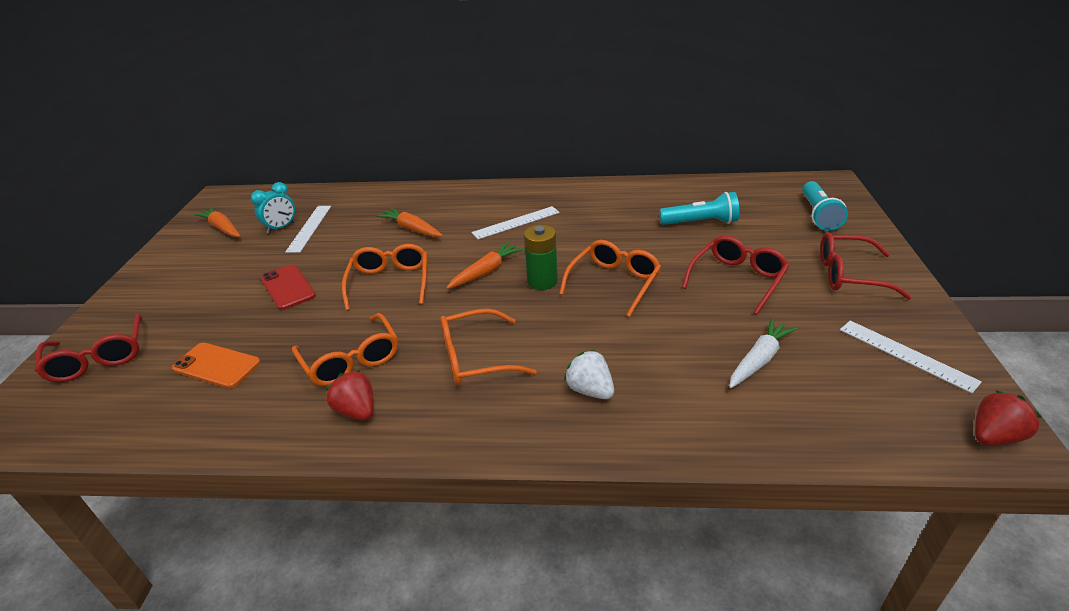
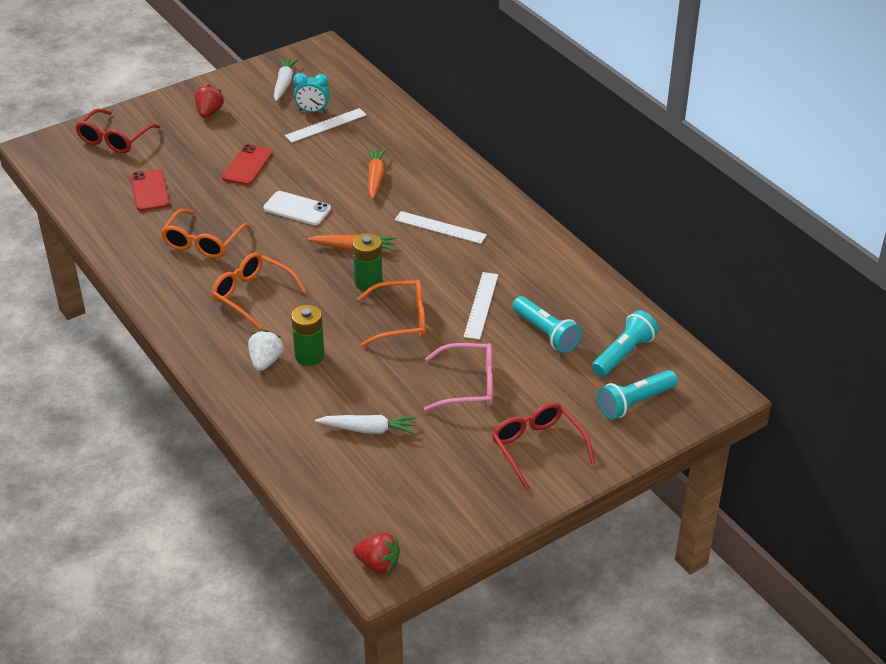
camera: 50 degrees right, 5 degrees up
(217, 365) = (150, 190): orange phone -> red phone
(222, 228) = (284, 84): orange carrot -> white carrot
(357, 411) = (163, 272): red strawberry -> red strawberry (209, 112)
(390, 282) = (297, 209): orange glasses -> white phone
(610, 355) = (309, 356): none -> green battery
(737, 279) = (469, 385): red glasses -> pink glasses
(755, 201) = (623, 354): none -> turquoise flashlight
(906, 355) = (442, 504): white ruler -> white ruler (481, 305)

